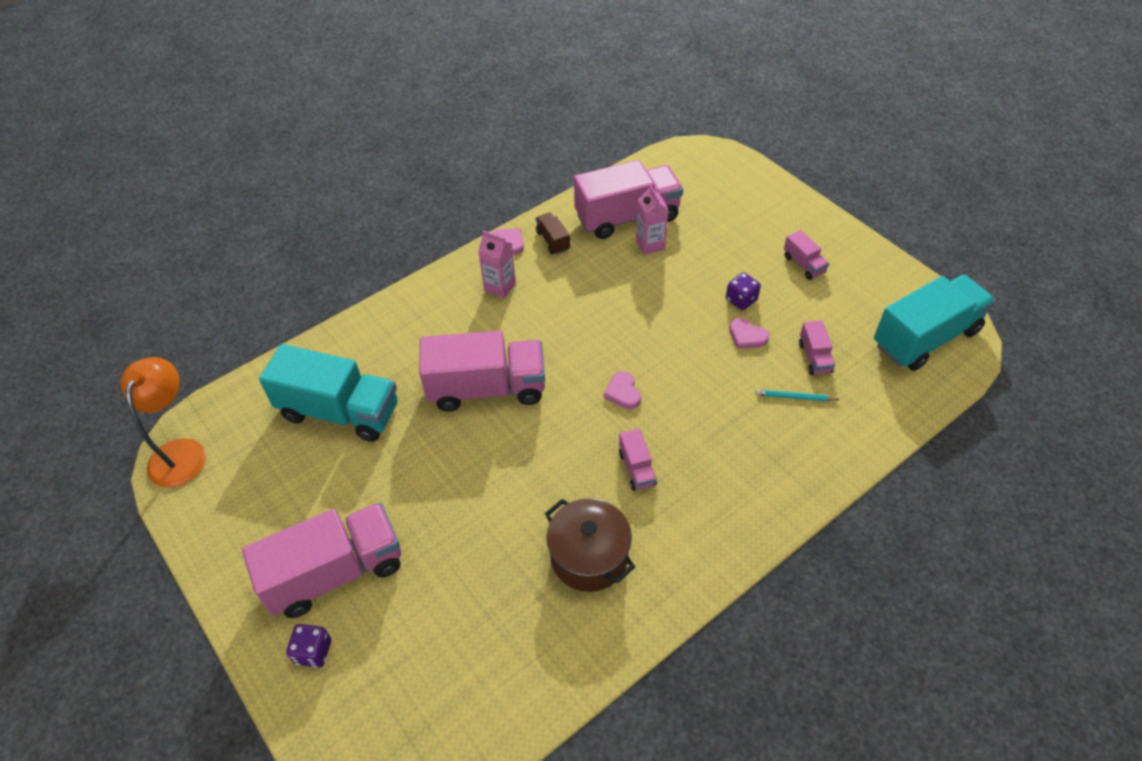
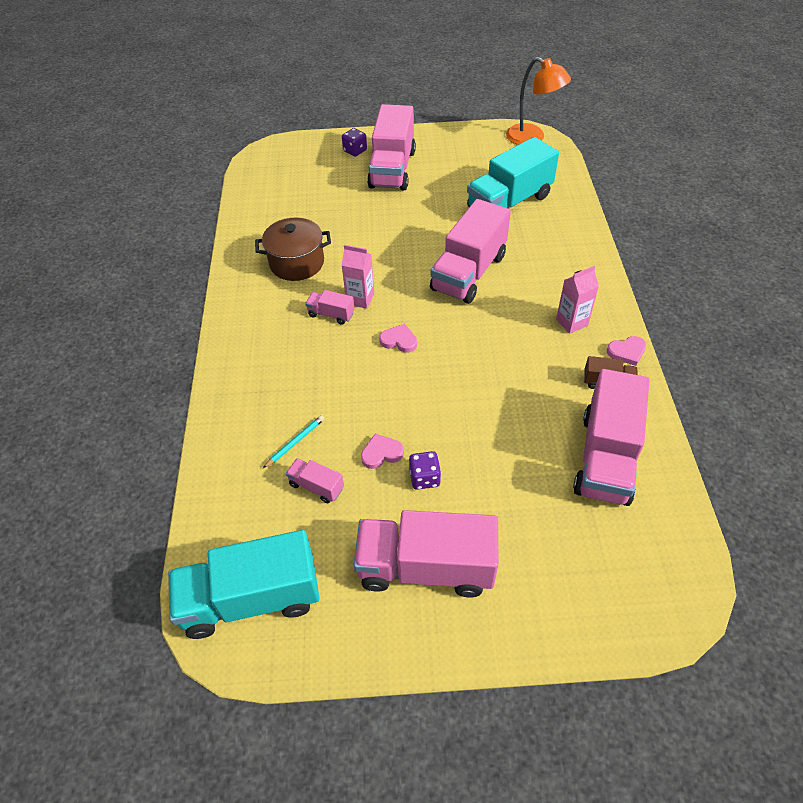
camera: 125 degrees right, 0 degrees up
(650, 245) = (551, 452): pink carton -> pink carton (360, 299)
(803, 264) = (426, 567): pink truck -> pink truck, size x2.25
(925, 338) = (251, 599): turquoise truck -> turquoise truck turned 75 degrees clockwise

